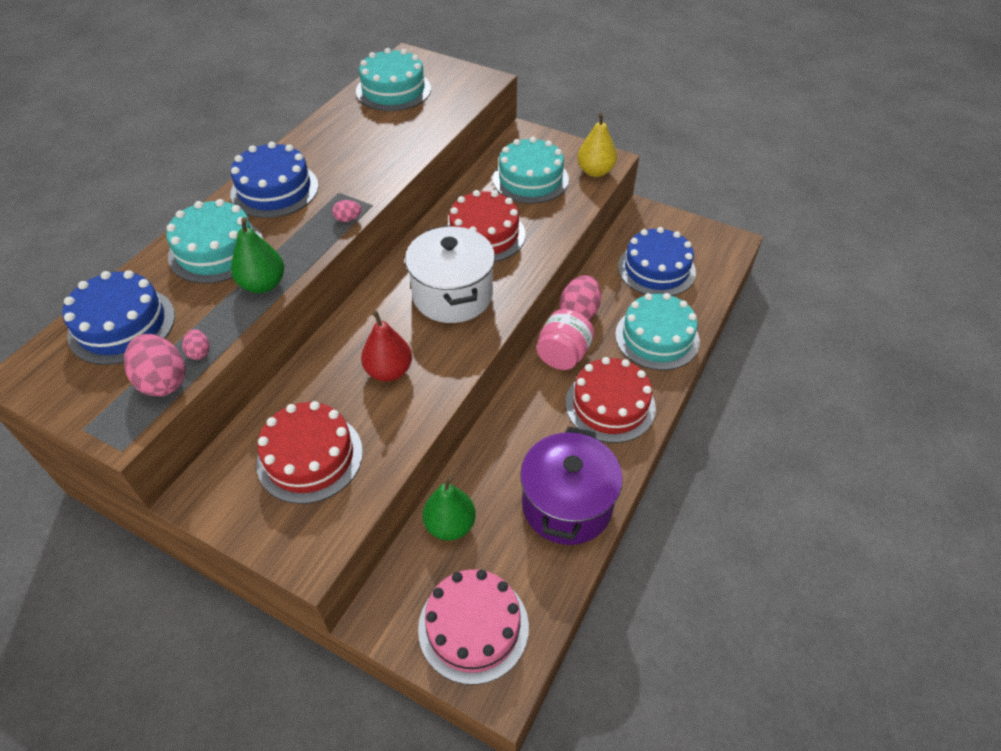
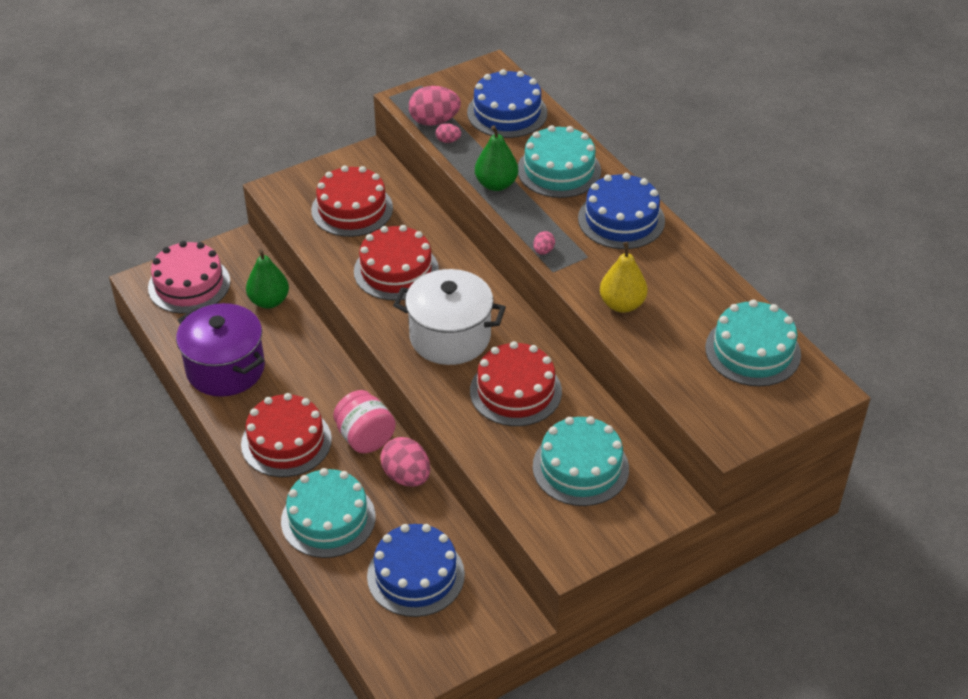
camera: 120 degrees right, 5 degrees down
(389, 371) = (396, 270): red pear -> red cake
(595, 171) = (555, 532): yellow pear -> yellow pear (622, 304)

